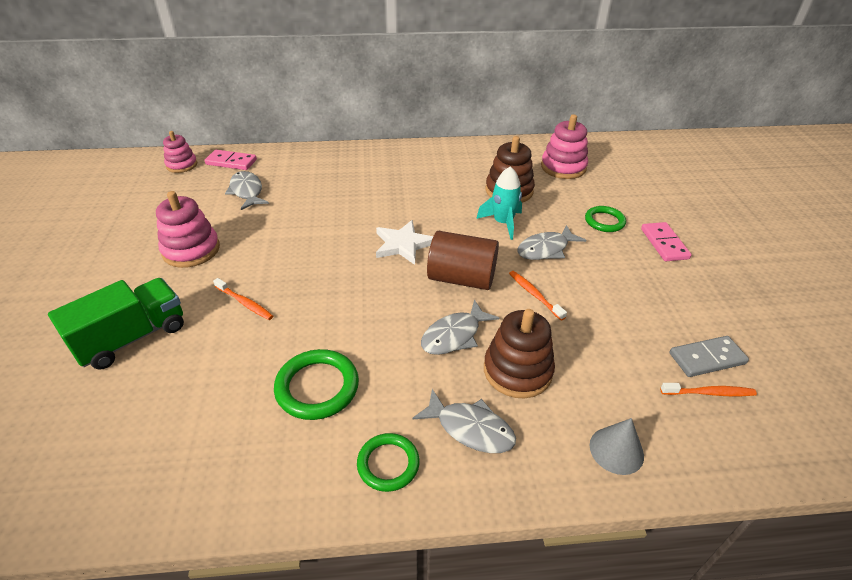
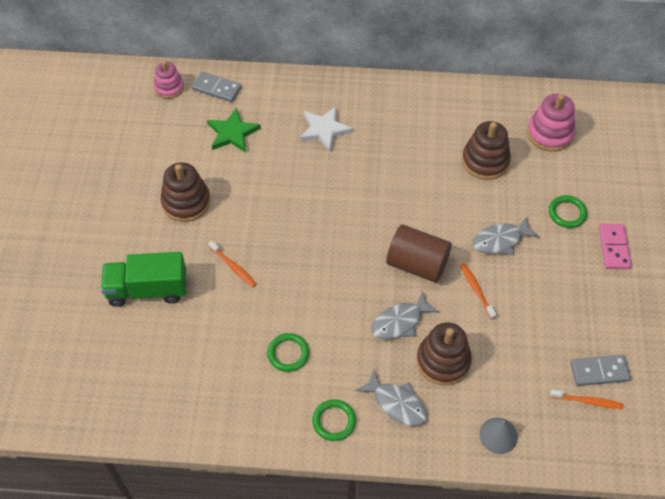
camera: 10 degrees right, 15 degrees up
(132, 338) = (147, 289): green truck -> green truck turned 150 degrees counterclockwise
(191, 250) = (186, 202): pink stacking toy -> brown stacking toy
(231, 162) = (216, 88): pink domino -> grey domino
(247, 191) = (232, 133): grey fish -> green star
(317, 387) = (288, 353): green ring -> green ring, size x0.67
(403, 244) = (372, 219): white star -> white star (324, 129)
(503, 223) = (469, 203): turquoise rocket -> none

